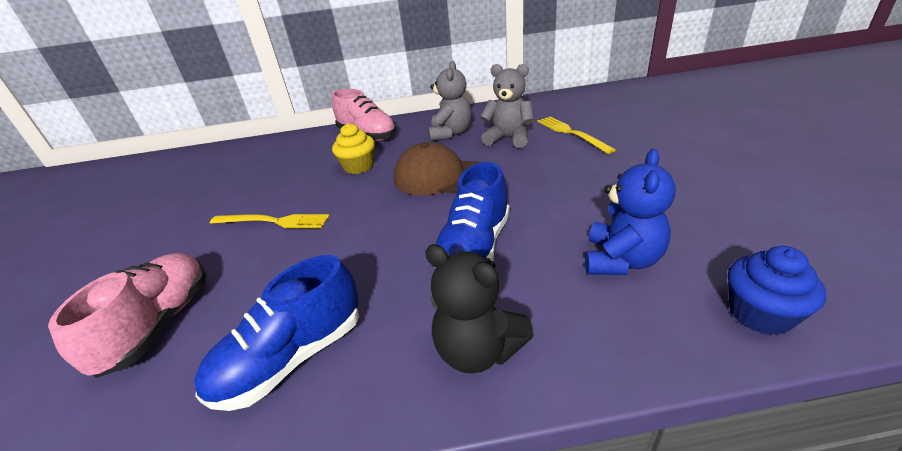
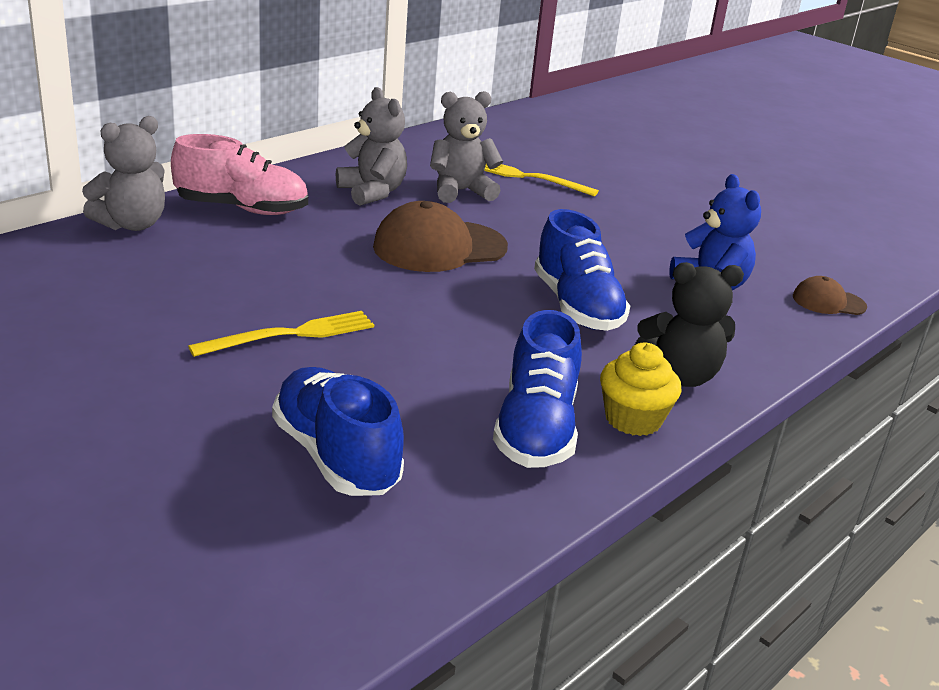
camera: 45 degrees left, 5 degrees down
(159, 324) = (336, 456): pink shoe -> blue shoe
(306, 138) = (132, 224): none -> grey teddy bear
(358, 167) = (302, 252): yellow cupcake -> yellow cupcake (633, 419)
(760, 314) = (828, 302): blue cupcake -> brown cap

